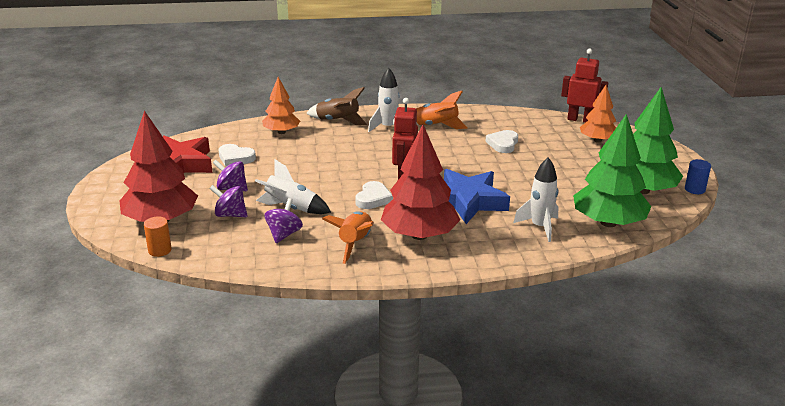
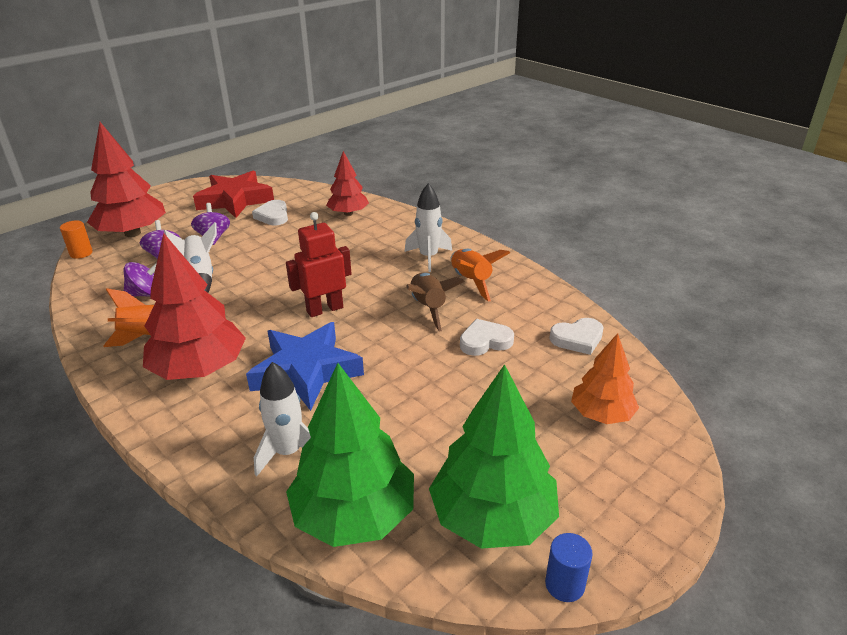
camera: 55 degrees right, 5 degrees up
(281, 132) = (348, 213): orange tree -> red tree
(337, 121) = (407, 228): brown rocket -> brown rocket (428, 307)
(373, 198) = (258, 311): white heart -> white heart (577, 339)
(580, 120) = (644, 375): red robot -> none

